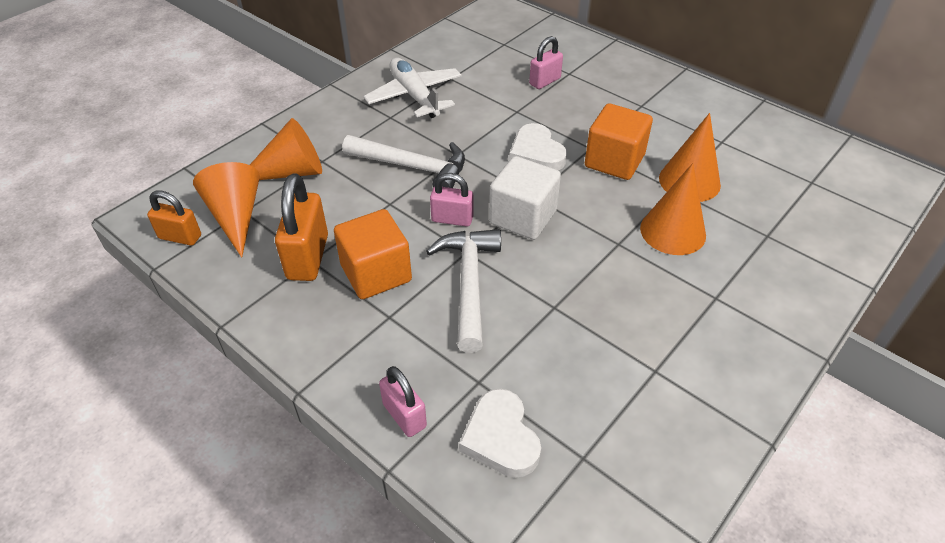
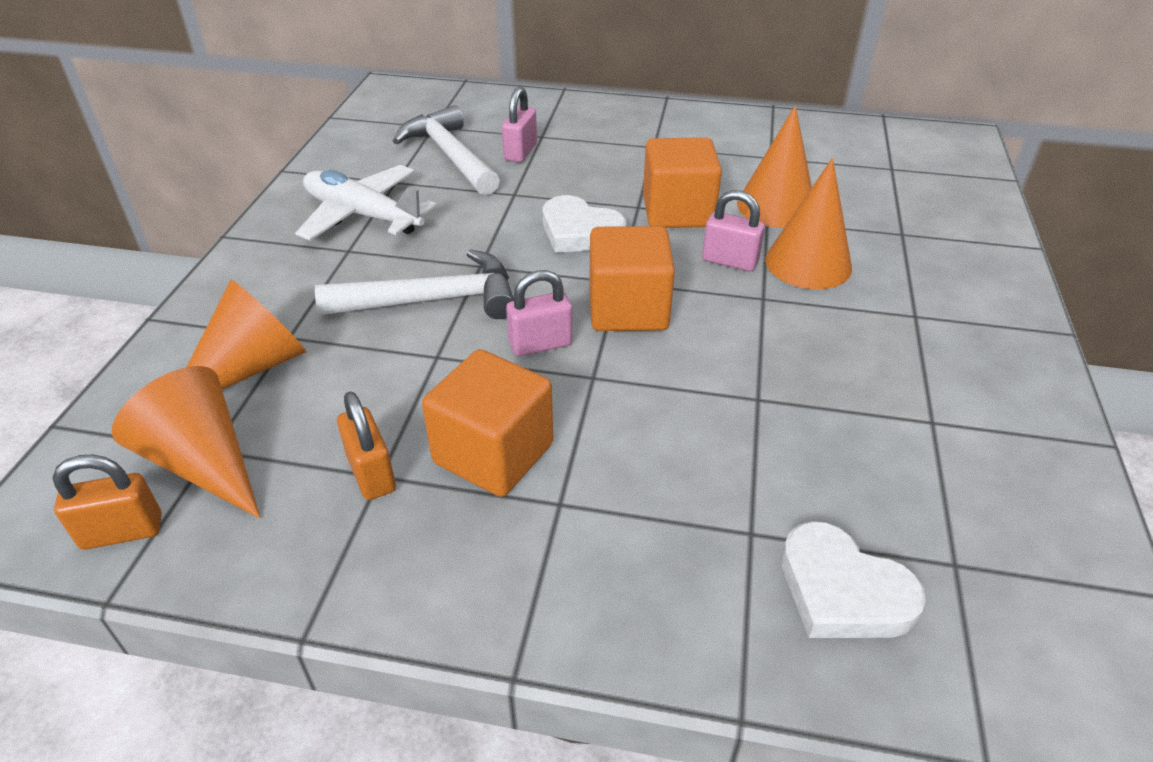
camera: 30 degrees left, 5 degrees down
(308, 257) = (371, 473): orange padlock -> orange padlock, size x0.62
(404, 415) = (696, 628): pink padlock -> pink padlock (729, 261)
(469, 284) = (632, 415): white hammer -> white hammer (450, 156)
(523, 217) = (628, 309): white cube -> orange cube

